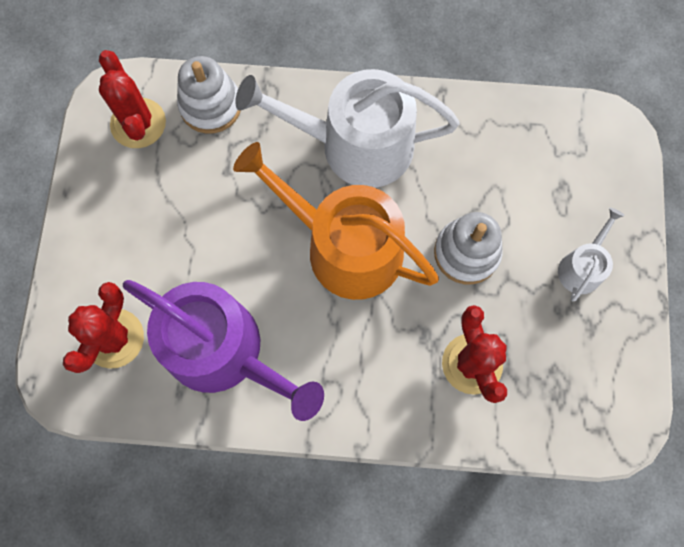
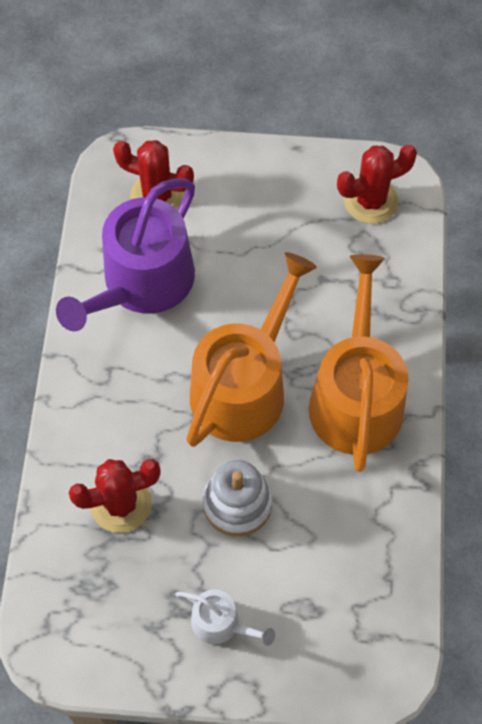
camera: 90 degrees right, 10 degrees down
(211, 106) = (393, 262): white stacking toy -> none
(355, 145) = (356, 397): white watering can -> orange watering can

